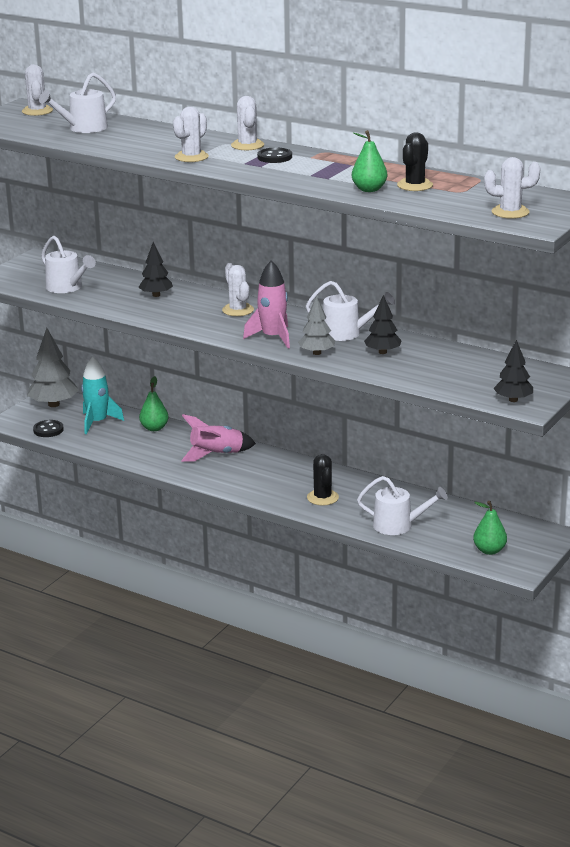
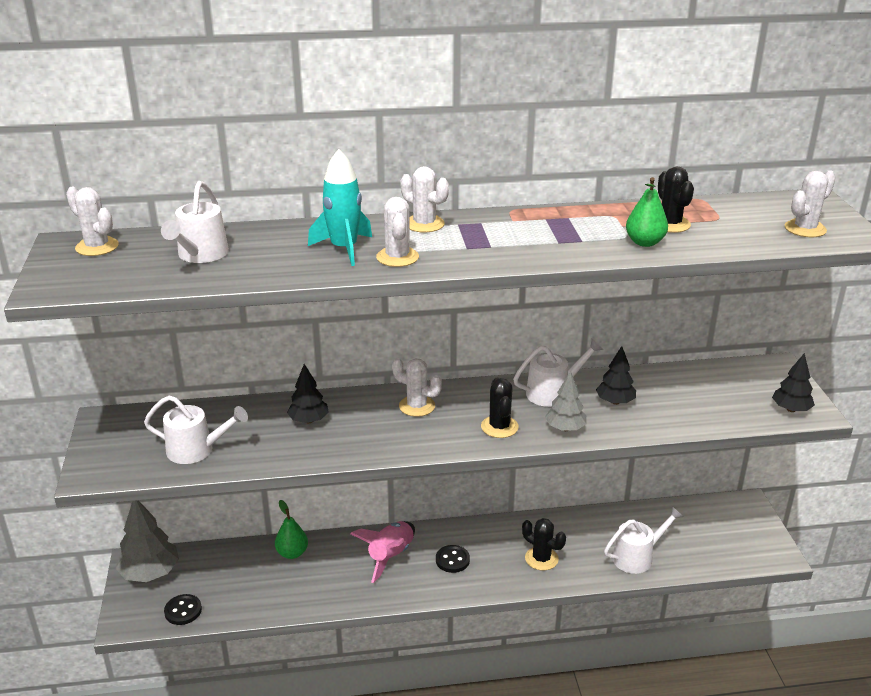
camera: 40 degrees left, 5 degrees up
(97, 422) = (225, 574): turquoise rocket -> turquoise rocket (344, 249)
(273, 338) = (499, 427): pink rocket -> black cactus
(274, 157) = (480, 231): black button -> black button (452, 560)
(489, 550) = (732, 546): green pear -> none

